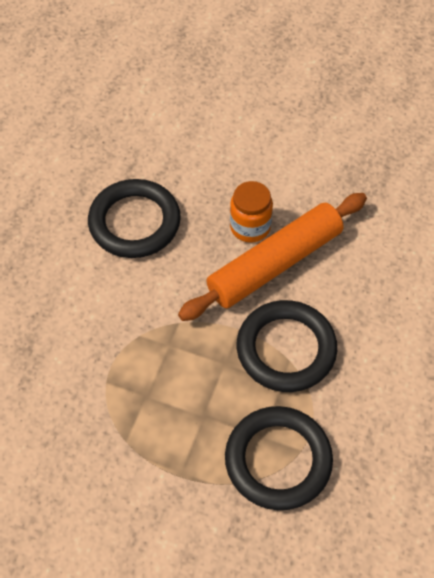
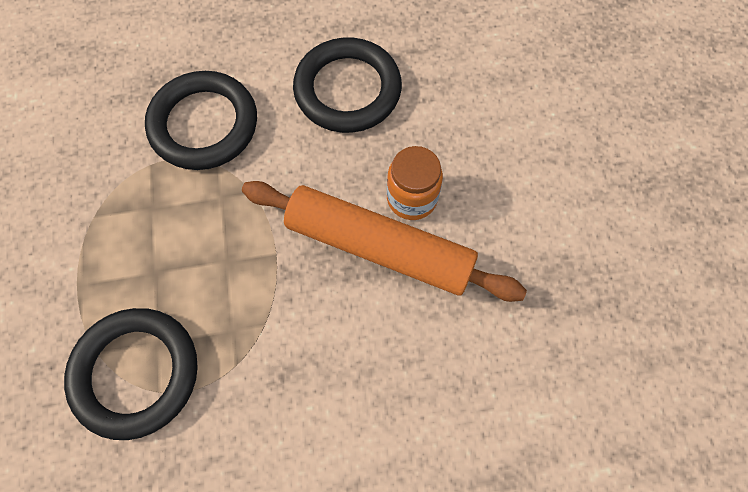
camera: 60 degrees right, 10 degrees up
(286, 349) = (276, 314): black ring -> black ring (204, 124)

